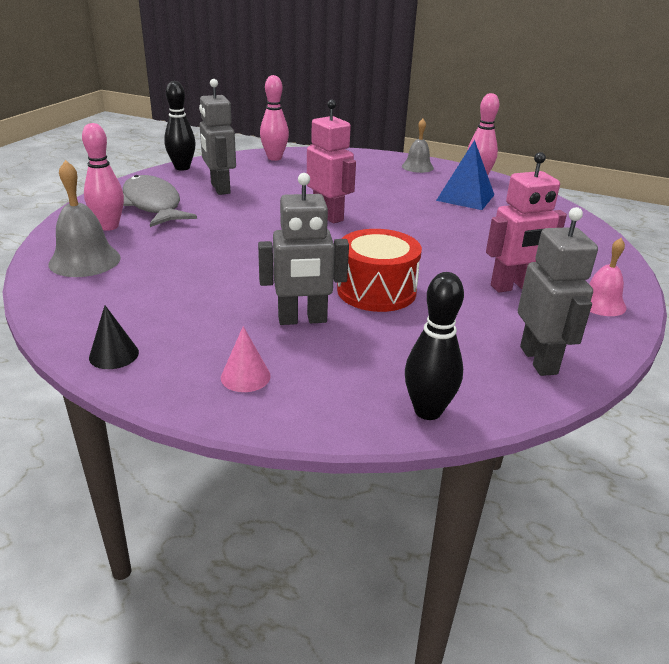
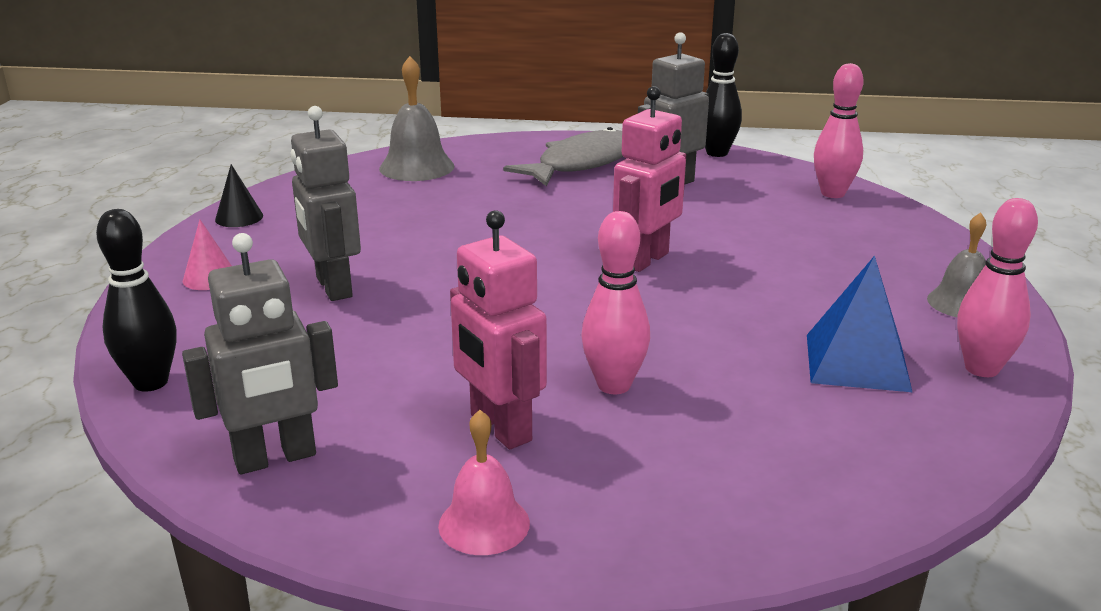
camera: 75 degrees right, 5 degrees down
(109, 226) = (504, 158): pink bowling pin -> pink bowling pin (614, 385)
(376, 291) = (428, 321): red drum -> none

